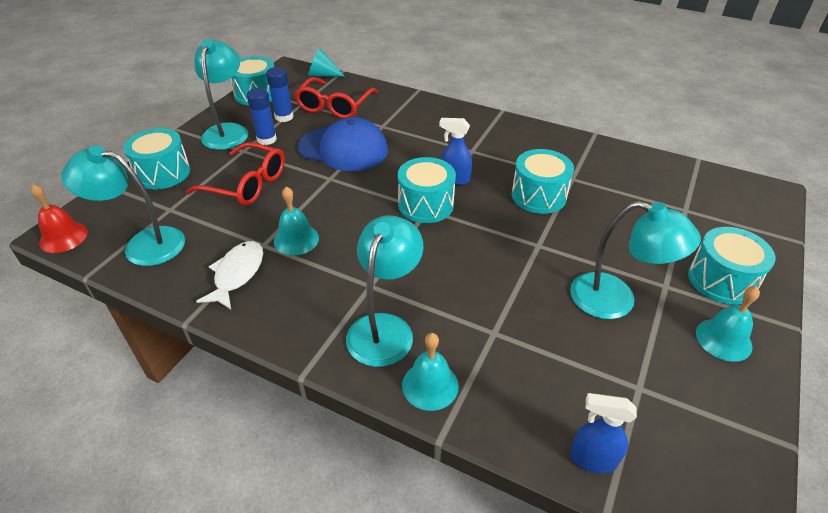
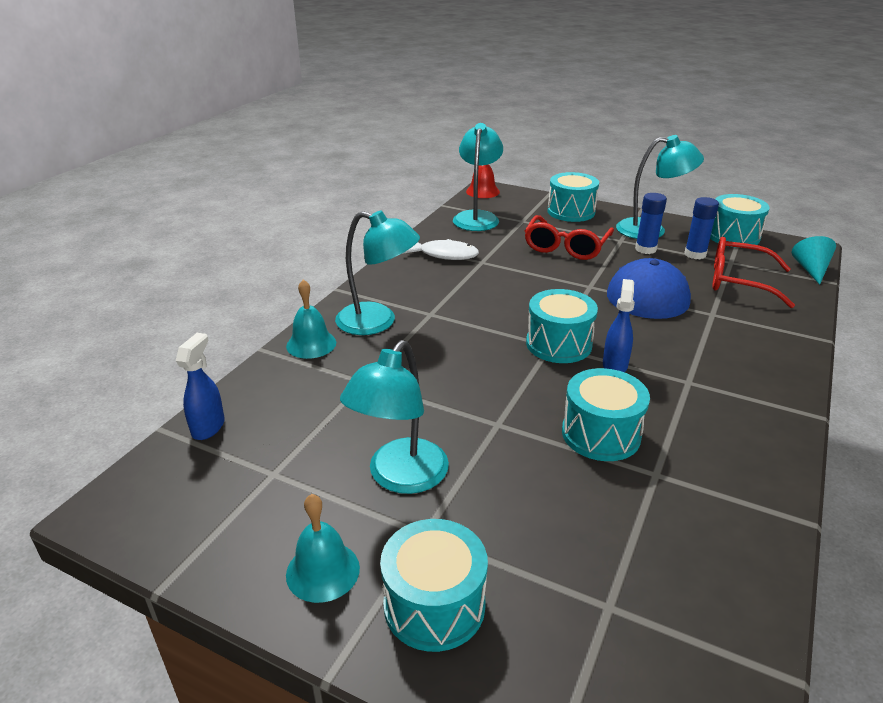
camera: 90 degrees right, 10 degrees down
(296, 239) = (490, 275): turquoise bell -> none

